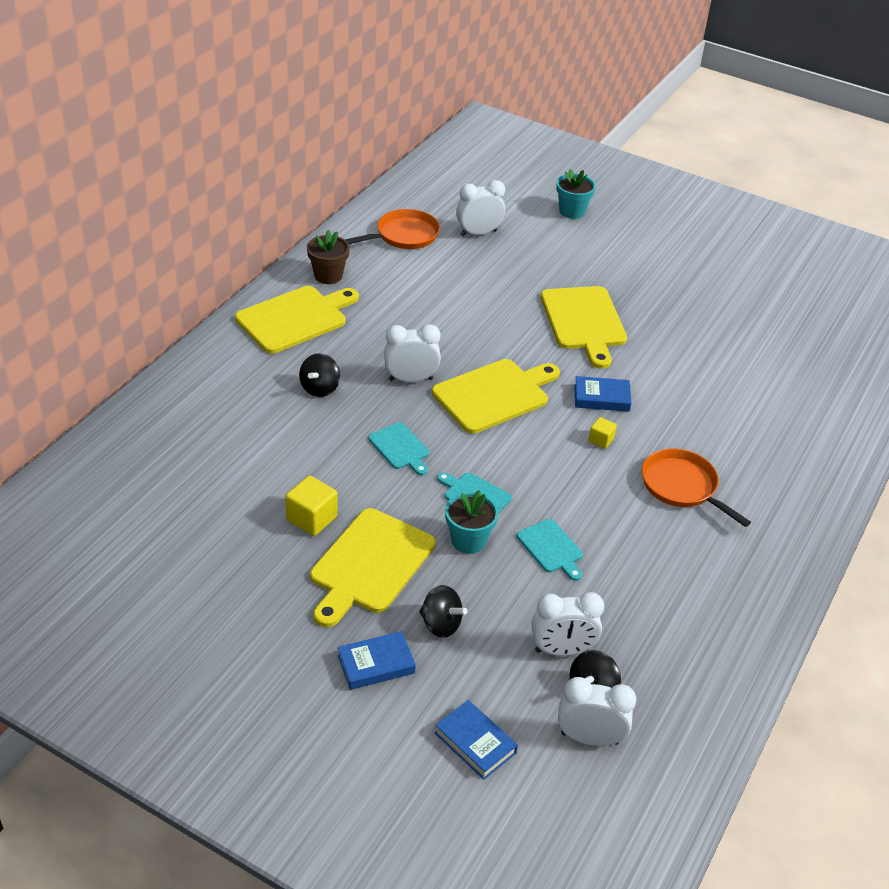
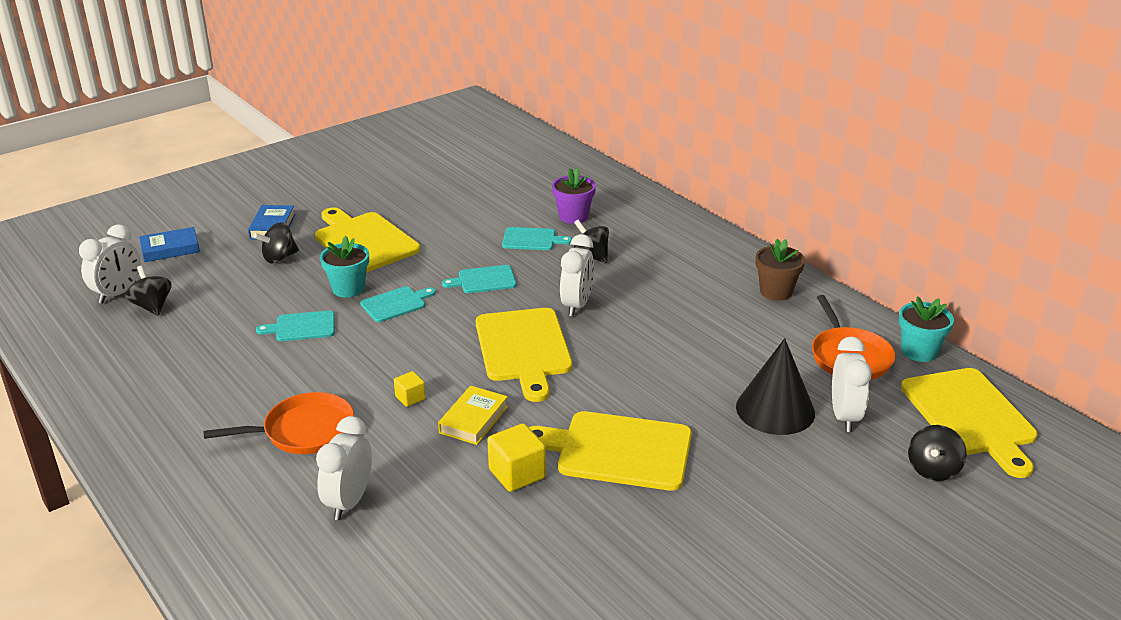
camera: 115 degrees right, 10 degrees down
(243, 417) = (573, 216): none -> purple flower pot
(295, 318) = (706, 261): yellow cutting board -> yellow cutting board (970, 416)
(305, 435) = (532, 239): none -> turquoise cutting board
(312, 518) = (432, 226): yellow cube -> yellow cube (517, 474)
(490, 261) = (775, 409): none -> black cone
(510, 199) = (933, 470): none -> black spinning top
(562, 650) = (200, 303): white clock -> white clock (349, 502)
(572, 211) = (892, 524): turquoise flower pot -> turquoise flower pot (919, 351)
(601, 398) = (473, 419): blue book -> yellow book

